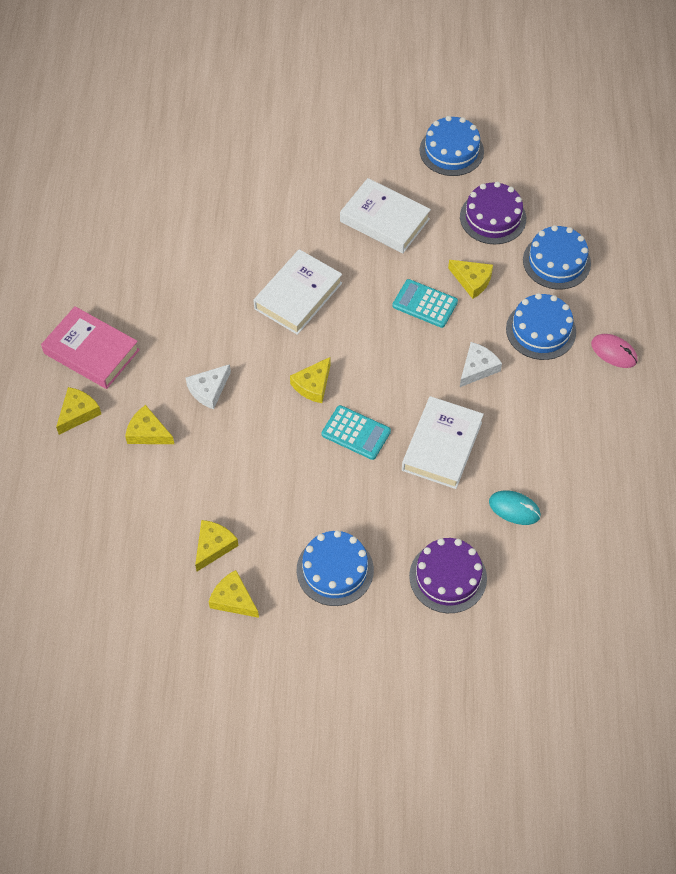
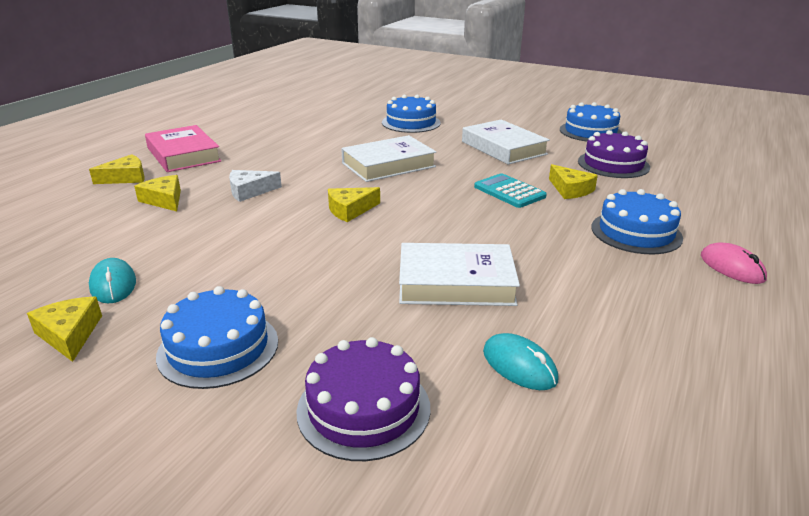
camera: 25 degrees right, 30 degrees down
(213, 546) = (113, 284): yellow cheese -> turquoise mouse
(356, 433) = (362, 248): turquoise calculator -> none
(442, 446) = (456, 282): white book -> white book turned 45 degrees clockwise
(477, 368) = (541, 239): white cheese -> none
(556, 261) = (674, 197): blue cake -> blue cake (411, 123)

